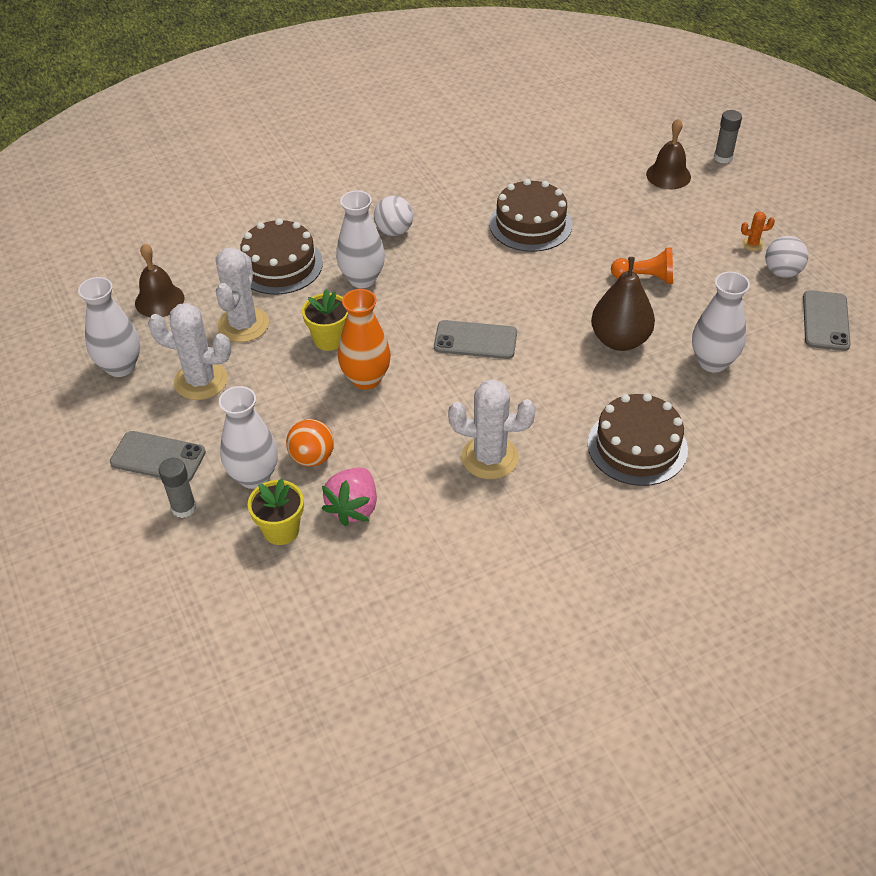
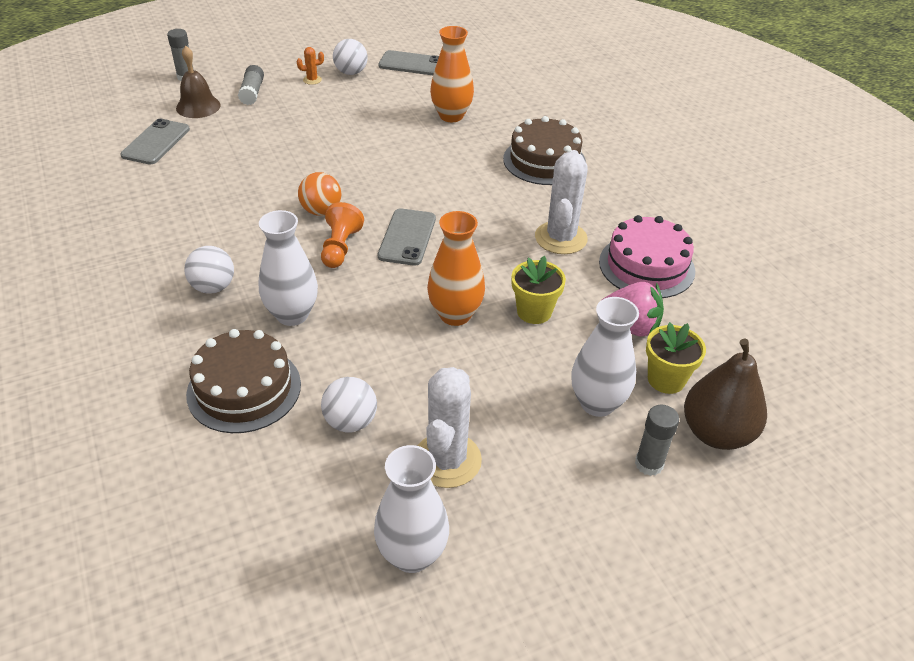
camera: 90 degrees left, 5 degrees down
(158, 457) = (575, 495): grey phone -> grey phone (156, 142)
(159, 300) = (281, 519): brown bell -> none
(243, 325) = (350, 422): white cactus -> white ball
(312, 457) = (567, 356): orange ball -> orange ball (321, 211)
(329, 339) = (389, 343): yellow flower pot -> yellow flower pot (534, 312)
(449, 530) = (646, 266): none -> pink cake
(530, 224) = (239, 191): brown cake -> none
(620, 340) = (419, 156): brown pear -> brown pear (716, 433)
(645, 278) = (340, 135): orange pawn -> orange pawn (340, 247)
(708, 206) = (252, 92): none -> grey glue stick
(712, 362) = (451, 116): white vase -> orange vase
(752, 244) = (312, 80): orange cactus -> orange cactus turned 75 degrees clockwise

